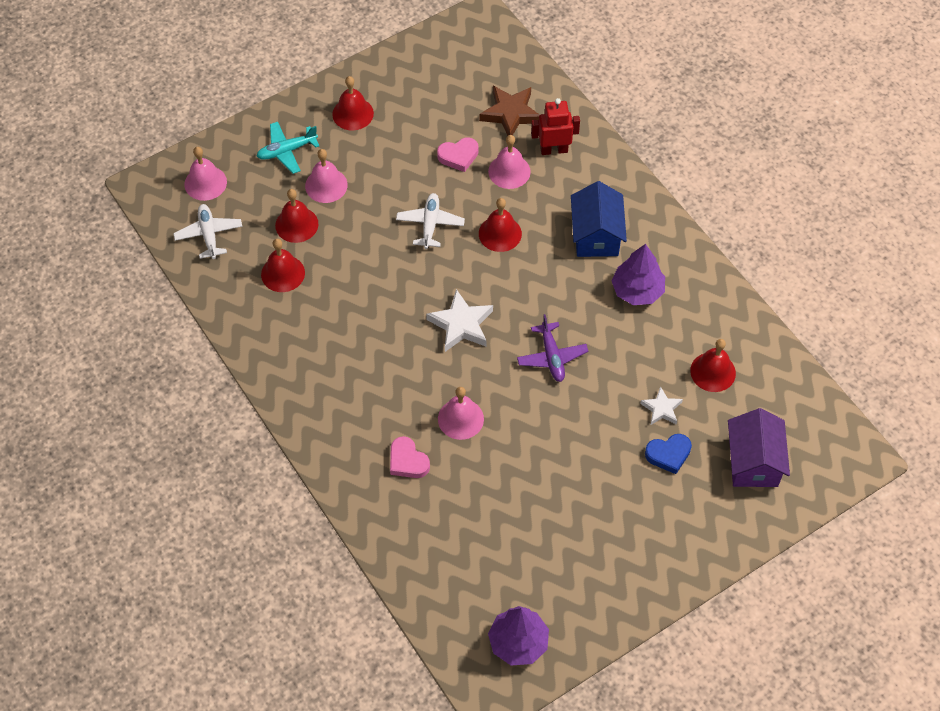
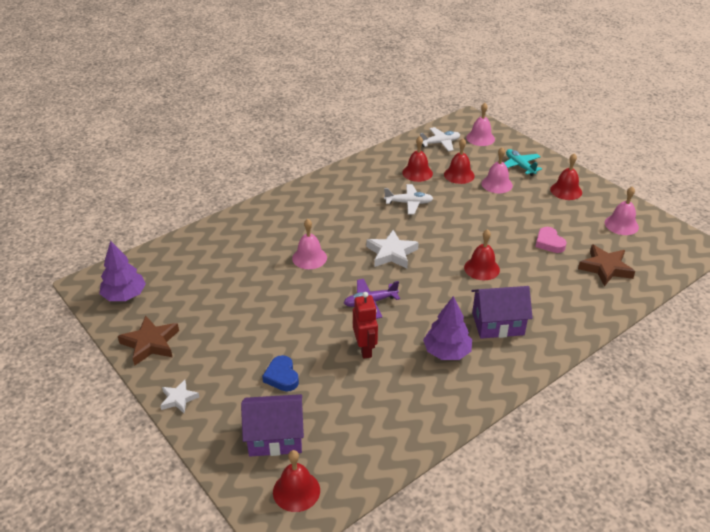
camera: 85 degrees right, 20 degrees down
(407, 461) = (273, 235): pink heart -> none
(430, 224) = (478, 233): white plane -> white plane (408, 203)
(509, 171) = (545, 270): pink bell -> pink bell (621, 225)
(554, 150) = (579, 294): red robot -> red robot (365, 349)
(596, 235) = (498, 324): blue house -> purple house
(609, 600) = (150, 343): none -> brown star
(661, 409) = (327, 371): white star -> white star (178, 399)
(713, 372) = (369, 406): red bell -> red bell (296, 491)

